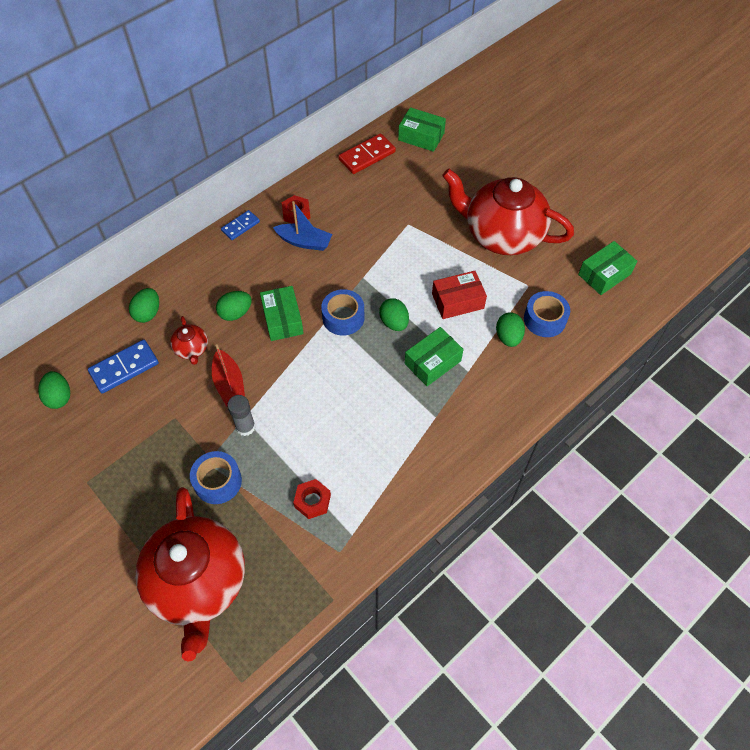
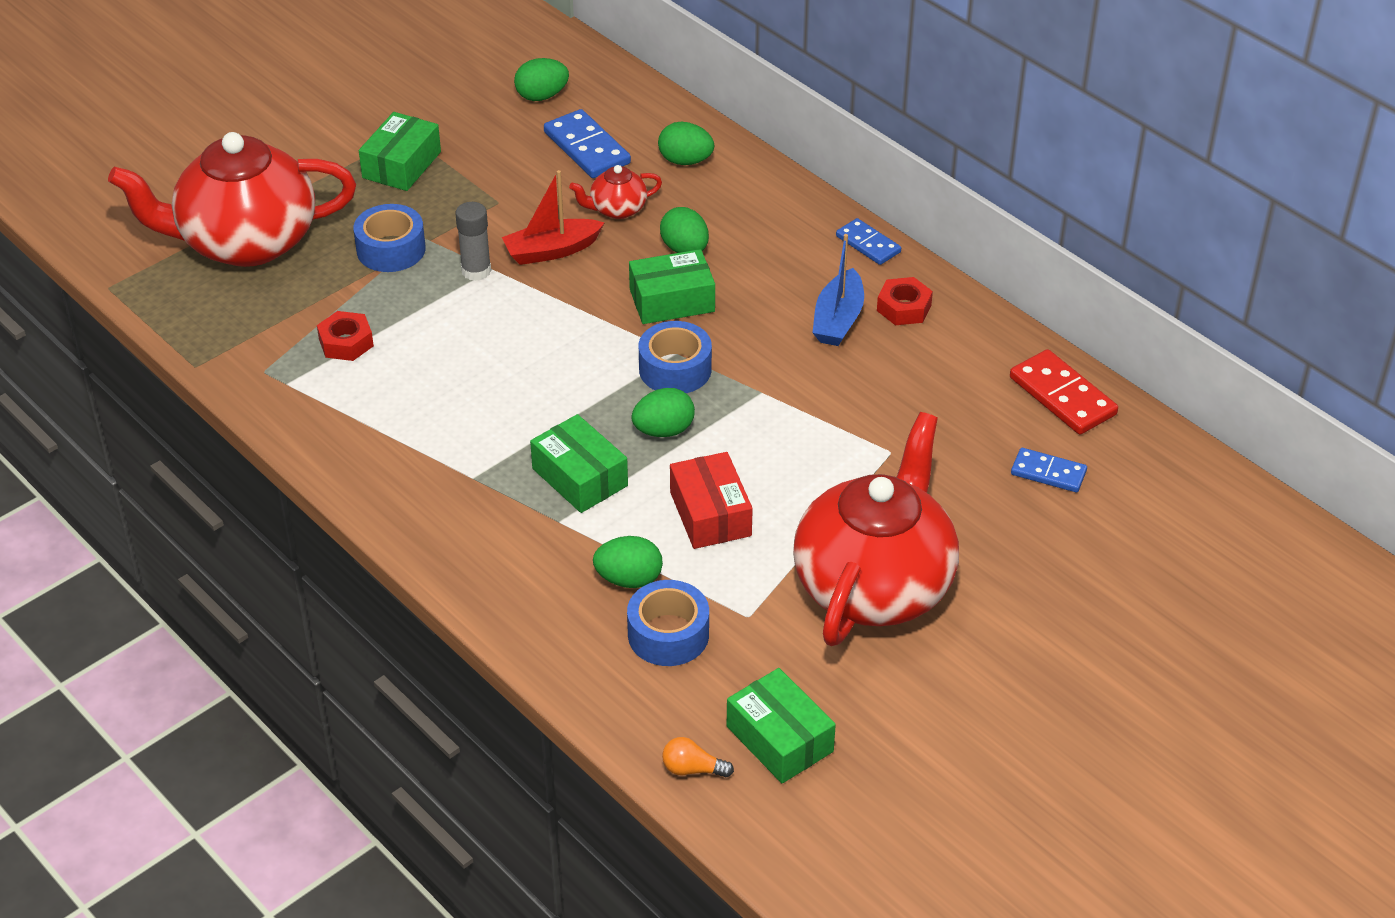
camera: 90 degrees right, 15 degrees down
(421, 136) = (1131, 474): green box -> green box (401, 165)
(421, 165) = (1048, 473): none -> blue domino
(629, 309) = (692, 769): none -> orange light bulb

